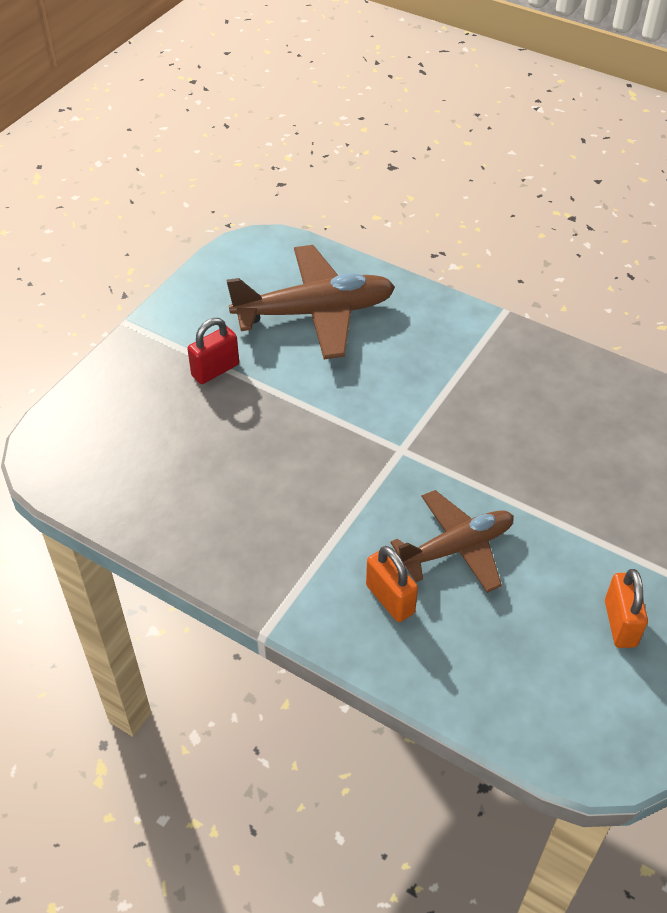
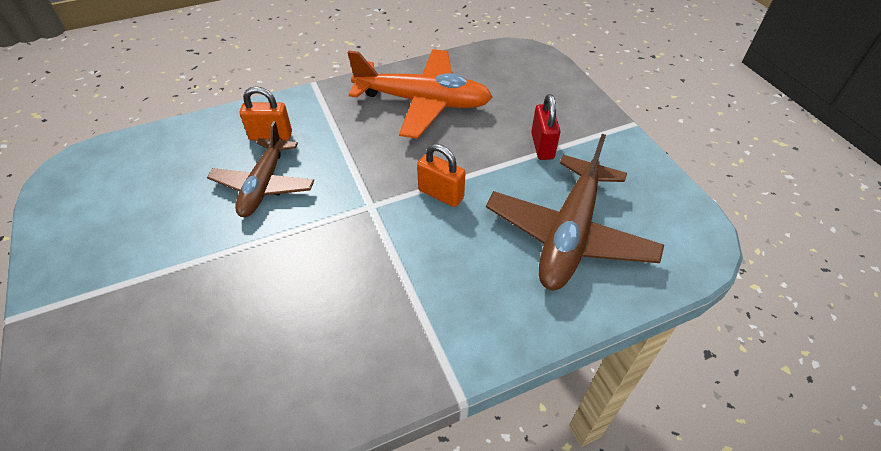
camera: 125 degrees right, 0 degrees up
(218, 497) = (423, 102): none -> orange plane
(620, 623) = (114, 231): orange padlock -> orange padlock (441, 194)

